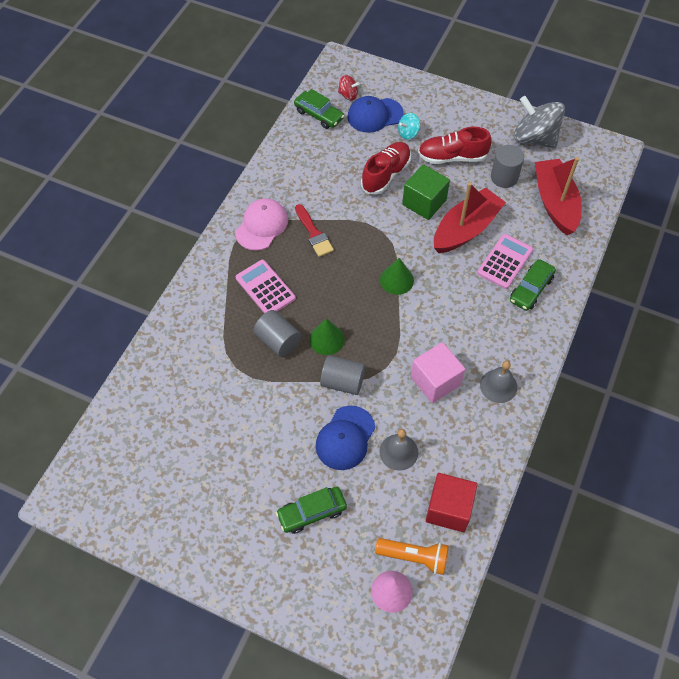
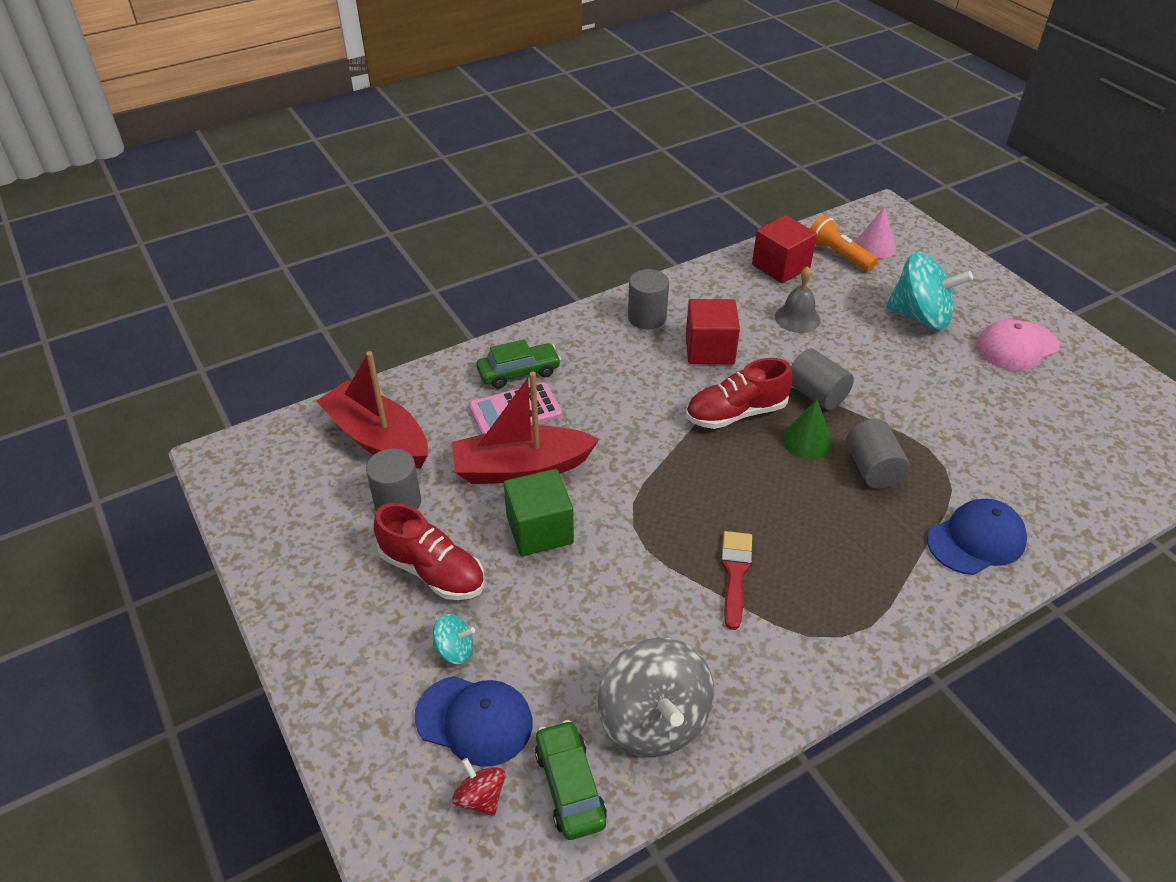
camera: 145 degrees left, 15 degrees down
(261, 226) = (810, 629): pink cap -> pink cap (1016, 346)
(265, 288) = (855, 537): pink calculator -> none
(312, 512) = (920, 317): green car -> turquoise spinning top
(345, 438) = (847, 350): blue cap -> blue cap (976, 540)
(386, 175) = (555, 601): red shoe -> red shoe (736, 413)
(396, 280) = (666, 458): green cone -> none
(435, 381) = (709, 349): pink cube -> red cube
(498, 386) = (647, 317): grey bell -> grey cylinder
(534, 138) = (291, 531): grey spinning top -> grey spinning top (654, 721)
(555, 203) = (377, 438): red boat -> red boat turned 105 degrees clockwise

